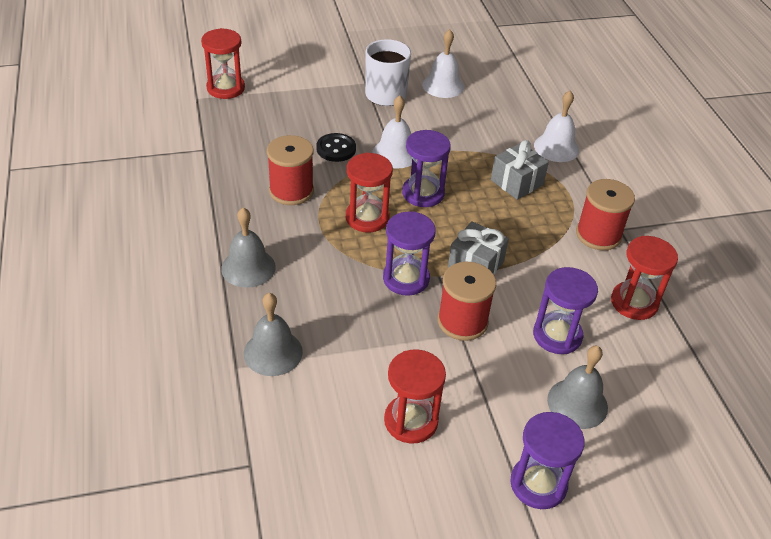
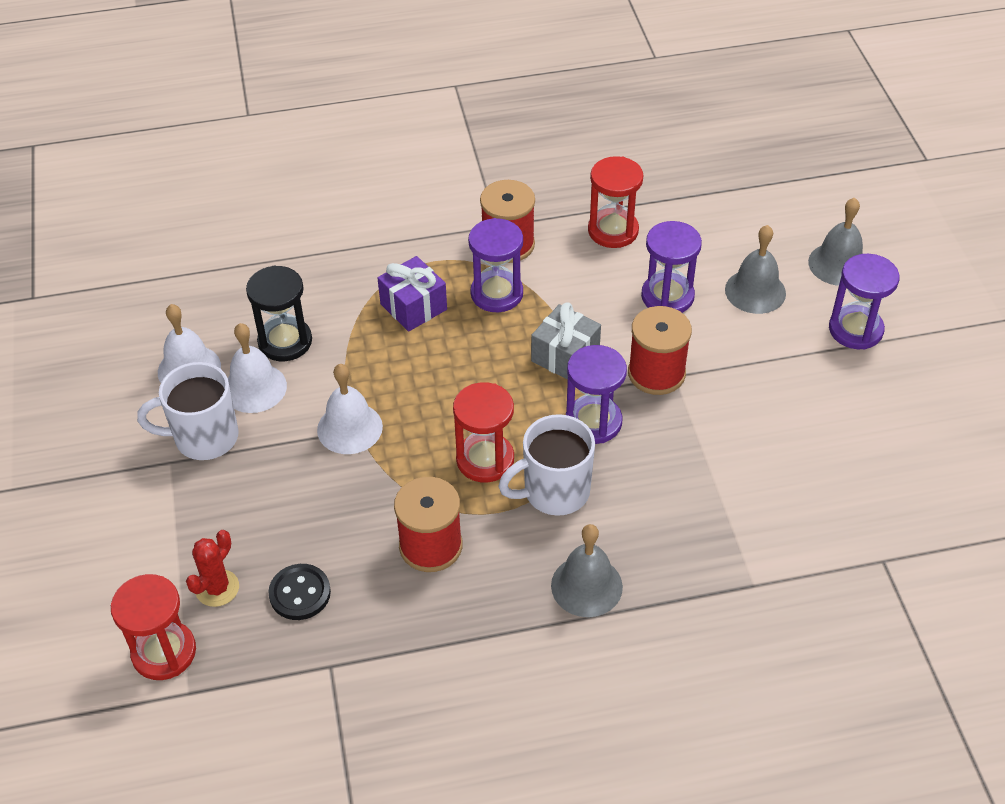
camera: 85 degrees left, 5 degrees up
(268, 104) = (217, 588): none -> red cactus
(273, 352) = (726, 549): grey bell -> grey bell (838, 264)
(336, 149) = (336, 496): black button -> black button (300, 593)
(336, 253) = (554, 492): none -> white mug
(411, 421) = (801, 423): red hourglass -> none
(423, 193) = (435, 400): purple hourglass -> purple hourglass (497, 294)
(472, 123) = (285, 341): none -> black hourglass
(516, 182) = (413, 307): grey gift -> purple gift
(556, 147) = (343, 262): white bell -> white bell (254, 388)

